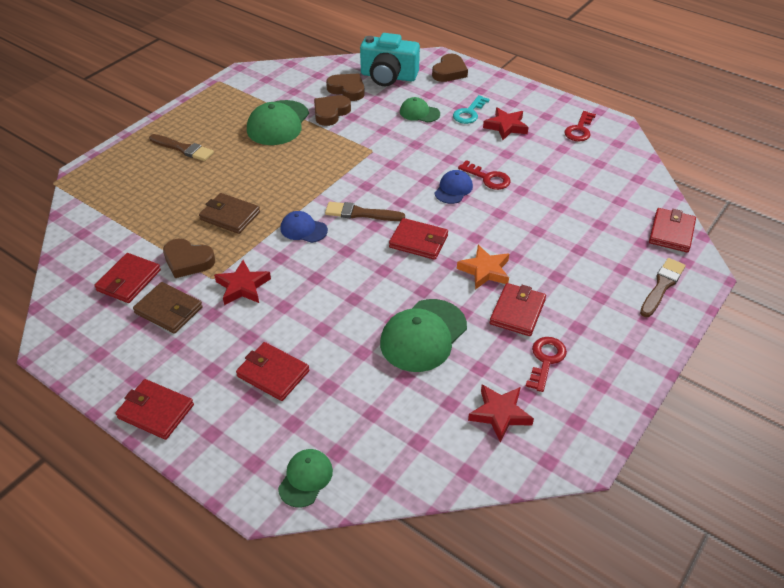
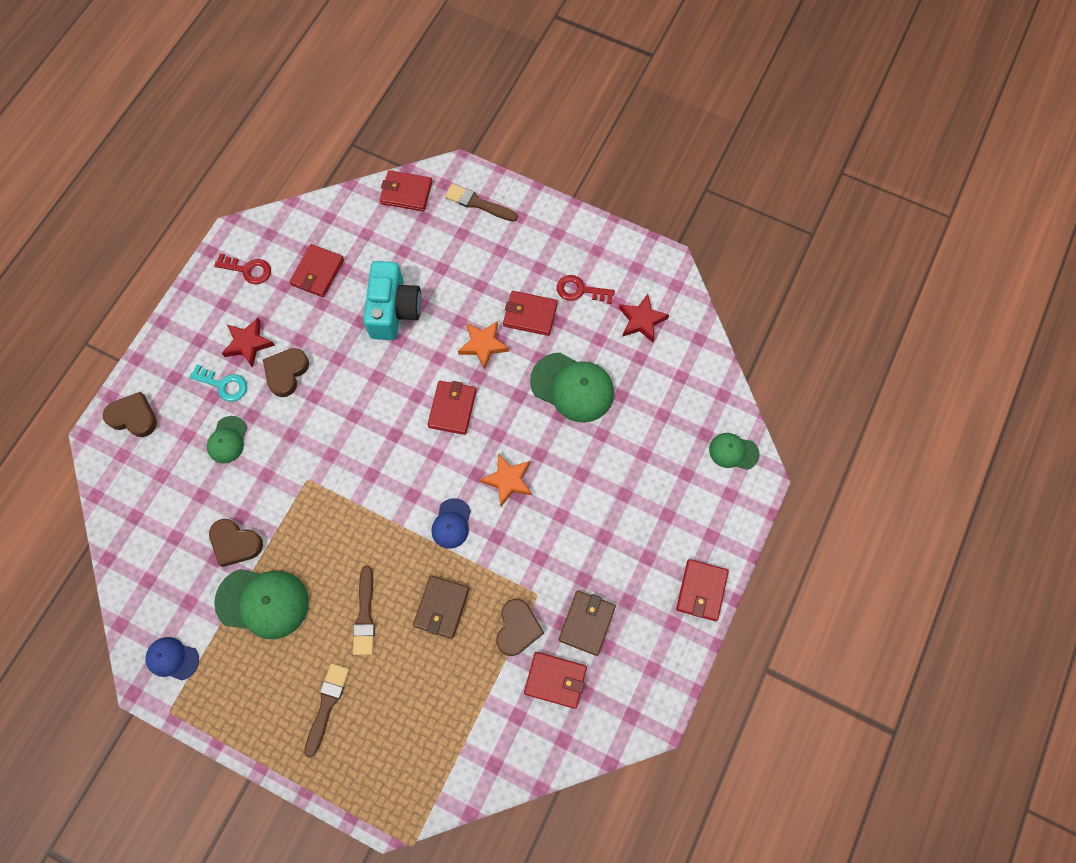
camera: 100 degrees left, 25 degrees up
(243, 287) = (543, 561): red star -> none
(273, 373) = (640, 503): red wallet -> red wallet (317, 272)
(333, 272) = (508, 480): none -> orange star
(347, 90) = (182, 534): brown heart -> brown heart (286, 373)
(360, 213) = (418, 471): brown brush -> brown brush (365, 615)
(388, 76) = (148, 489): turquoise camera -> turquoise camera (394, 310)
(453, 189) = (367, 386): blue cap -> blue cap (172, 658)
(488, 178) = (344, 354): red key -> none

